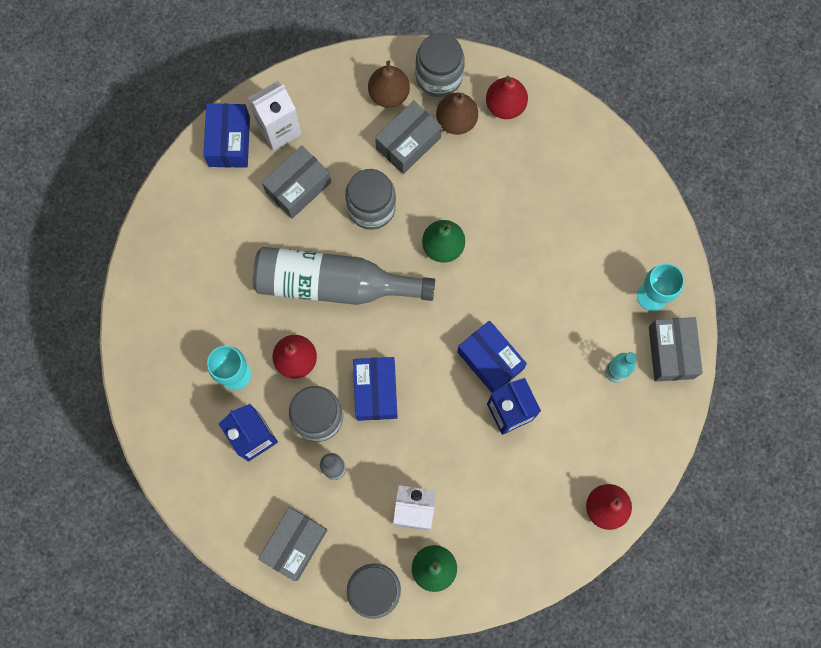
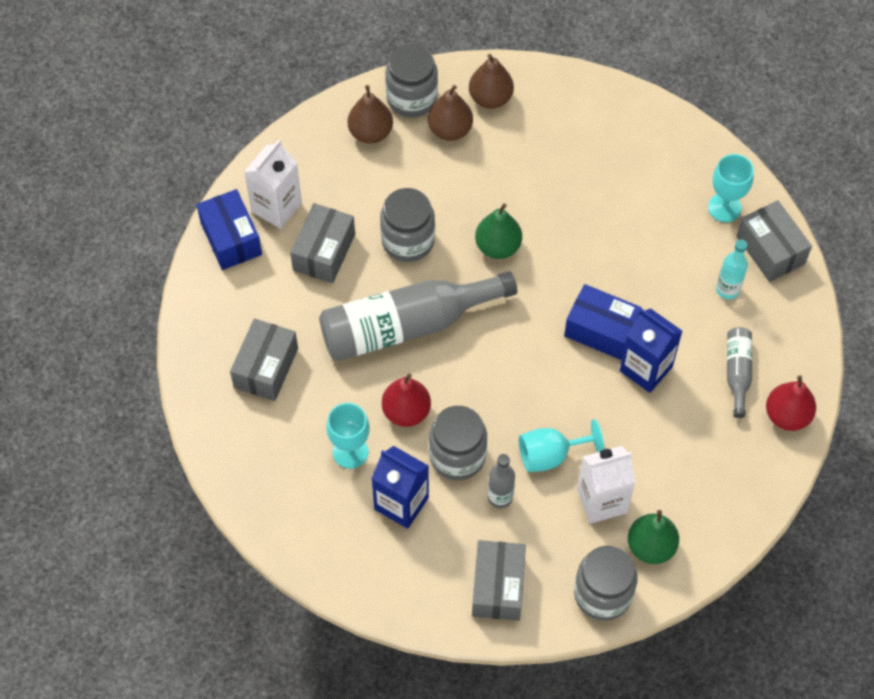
camera: 25 degrees left, 15 degrees down
(376, 391) = (503, 407): blue box -> none
(393, 451) = (550, 455): none -> turquoise goblet
(408, 143) = (413, 168): grey box -> grey box (266, 368)
(505, 105) = (490, 98): red pear -> brown pear
(584, 450) = (737, 372): none -> grey bottle

